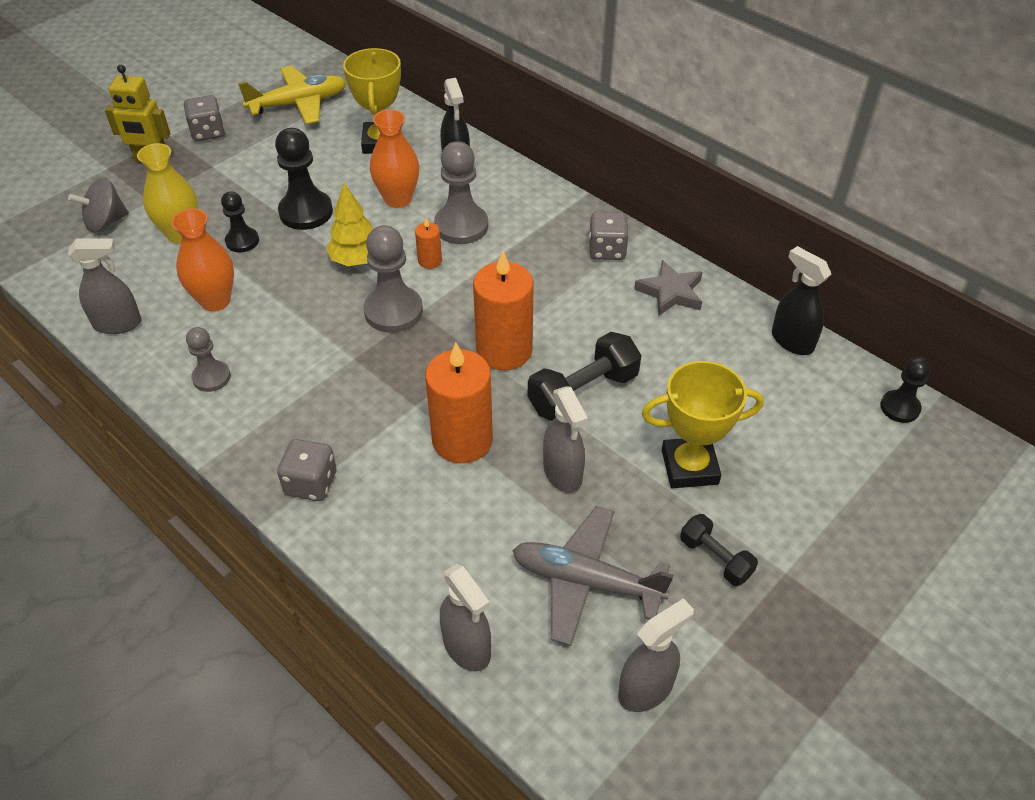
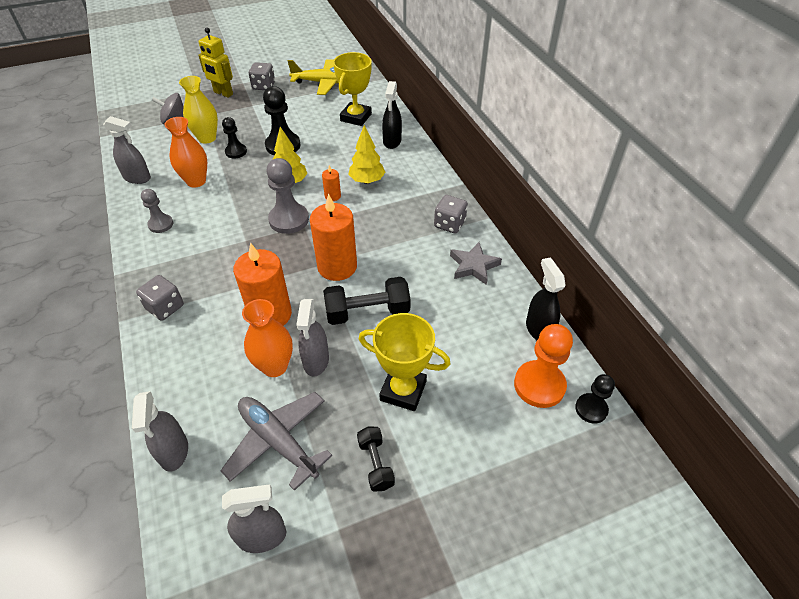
camera: 25 degrees right, 0 degrees up
(398, 199) = (341, 153): orange vase -> orange vase (274, 366)
(461, 226) = (367, 181): grey pawn -> yellow tree
(832, 403) = (539, 385): none -> orange pawn

